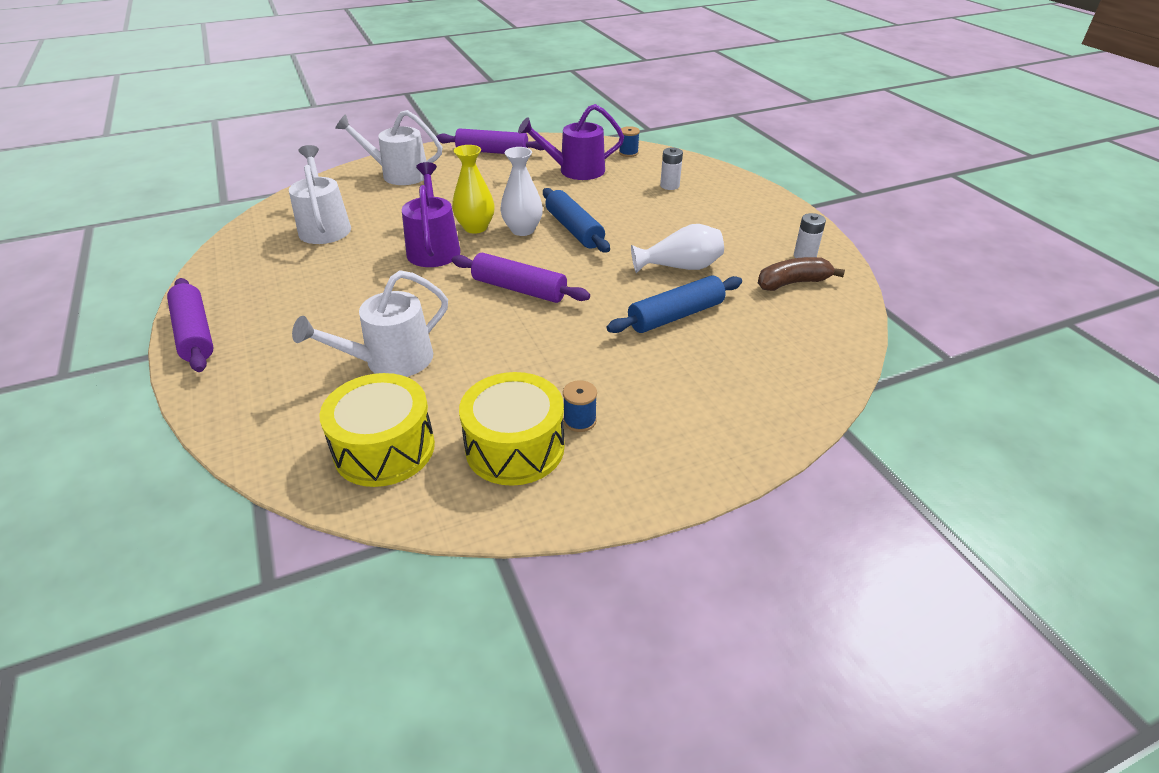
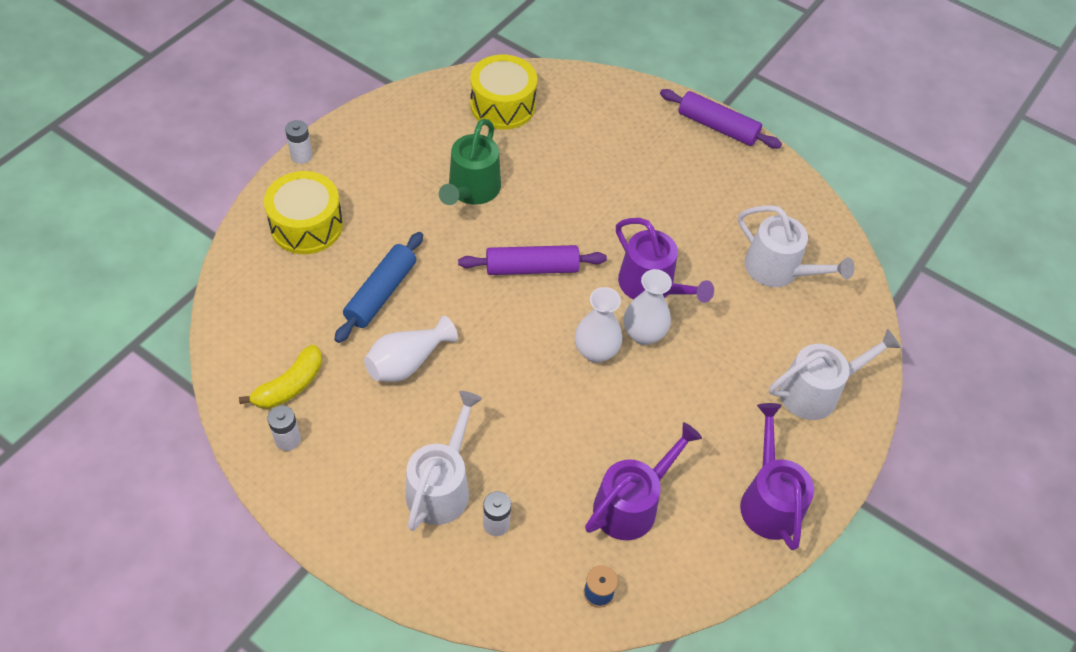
camera: 145 degrees right, 15 degrees up
(391, 361) = (562, 161): white watering can -> white watering can (441, 486)
(475, 227) = (643, 334): yellow vase -> white vase
(492, 152) = (769, 500): purple rolling pin -> purple watering can
(515, 368) = (472, 190): none -> green watering can
(515, 447) = (426, 135): yellow drum -> yellow drum (306, 225)
(574, 229) = (546, 376): blue rolling pin -> none
(579, 420) = (399, 168): blue spool -> none
(699, 484) = (301, 156): none -> white battery
(792, 283) = (290, 386): brown banana -> yellow banana

